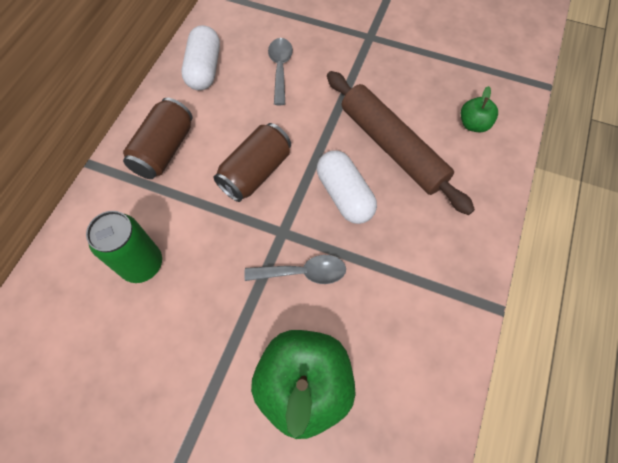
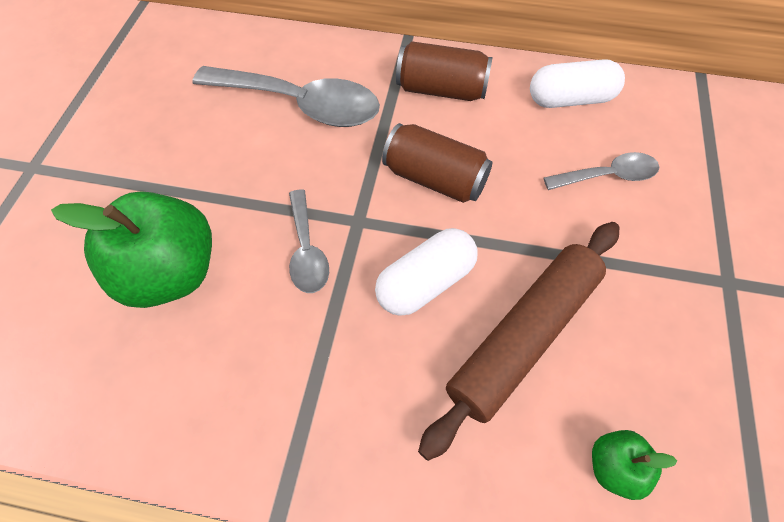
camera: 80 degrees right, 5 degrees down
(142, 264) = (300, 104): green can -> grey spoon

